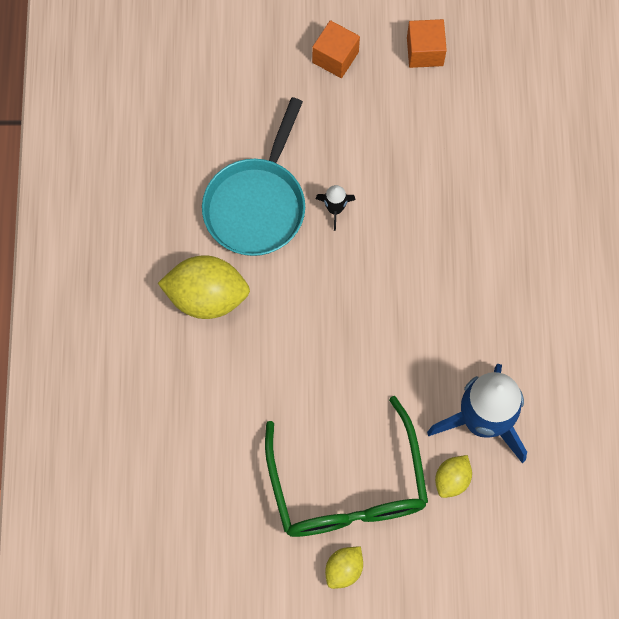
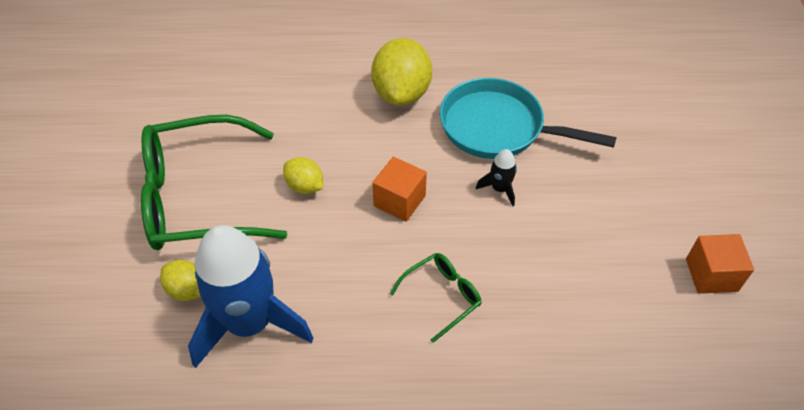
camera: 90 degrees right, 20 degrees down
(335, 57) = (679, 190): orange cube -> orange cube (399, 201)
(344, 569) = (116, 194): yellow lemon -> yellow lemon (305, 186)
(451, 263) = (442, 296): none -> green glasses

